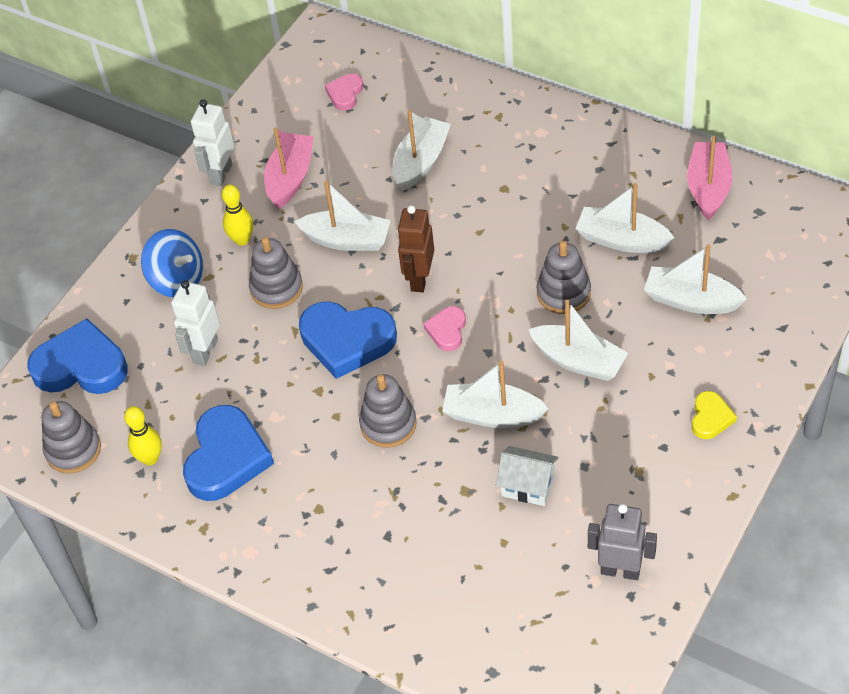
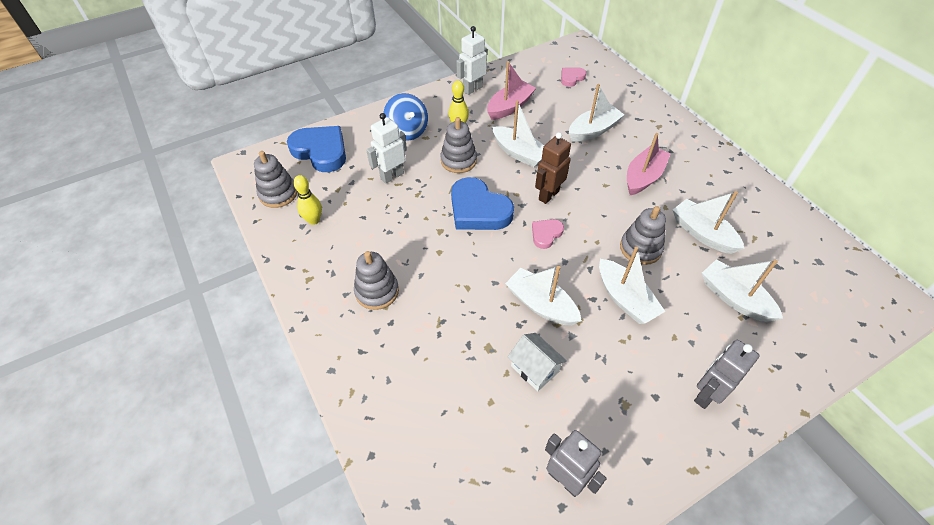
camera: 25 degrees right, 0 degrees up
(226, 458) = (355, 243): blue heart -> none
(388, 424) = (468, 274): grey stacking toy -> grey stacking toy (377, 291)
(708, 187) = (786, 228): pink boat -> pink boat (643, 177)
(710, 418) = (706, 394): yellow heart -> grey robot

